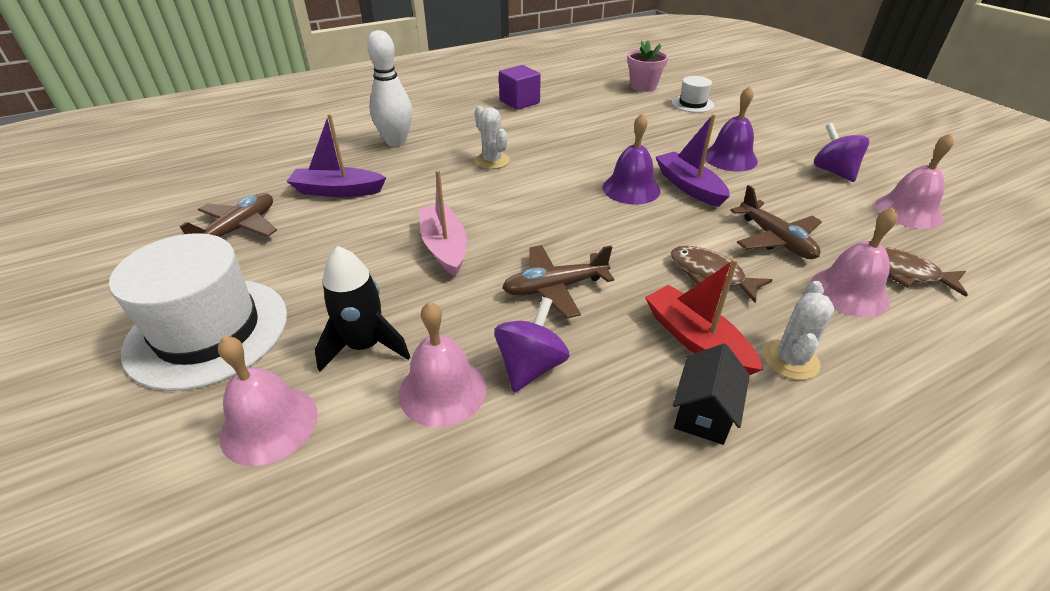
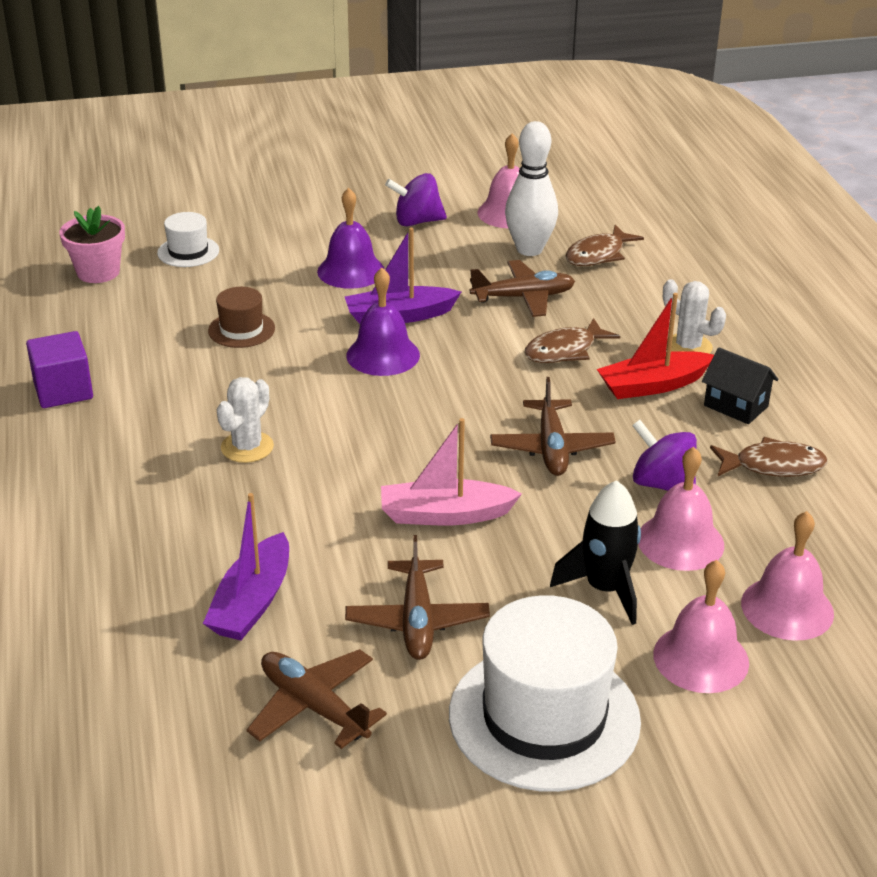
camera: 75 degrees left, 5 degrees down
(321, 254) = (417, 620): none -> brown plane
(396, 142) = (122, 533): white bowling pin -> white bowling pin (529, 249)
(492, 161) = (247, 447): white cactus -> white cactus turned 45 degrees counterclockwise
(604, 460) = (773, 466): none -> brown fish
(619, 135) = (241, 329): none -> brown hat
(849, 292) = (614, 289): pink bell -> pink bell (787, 608)

